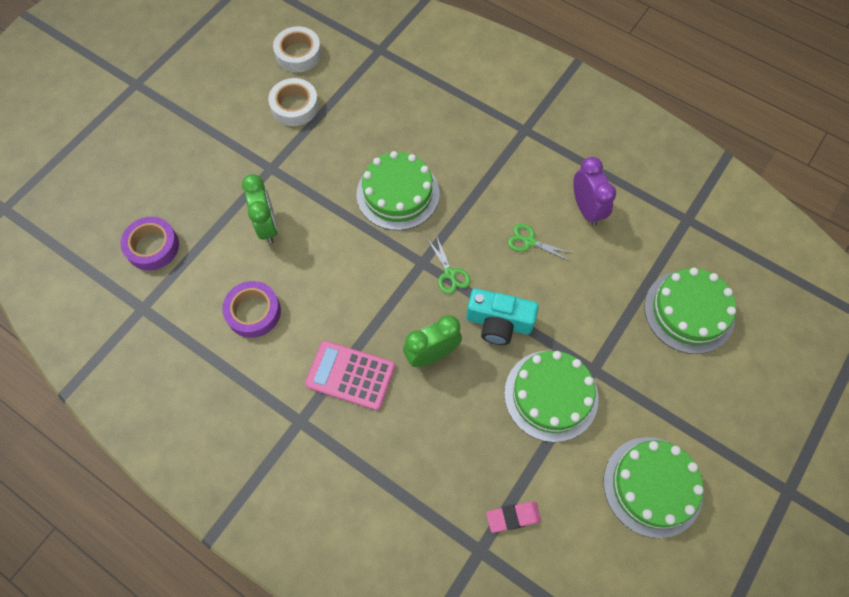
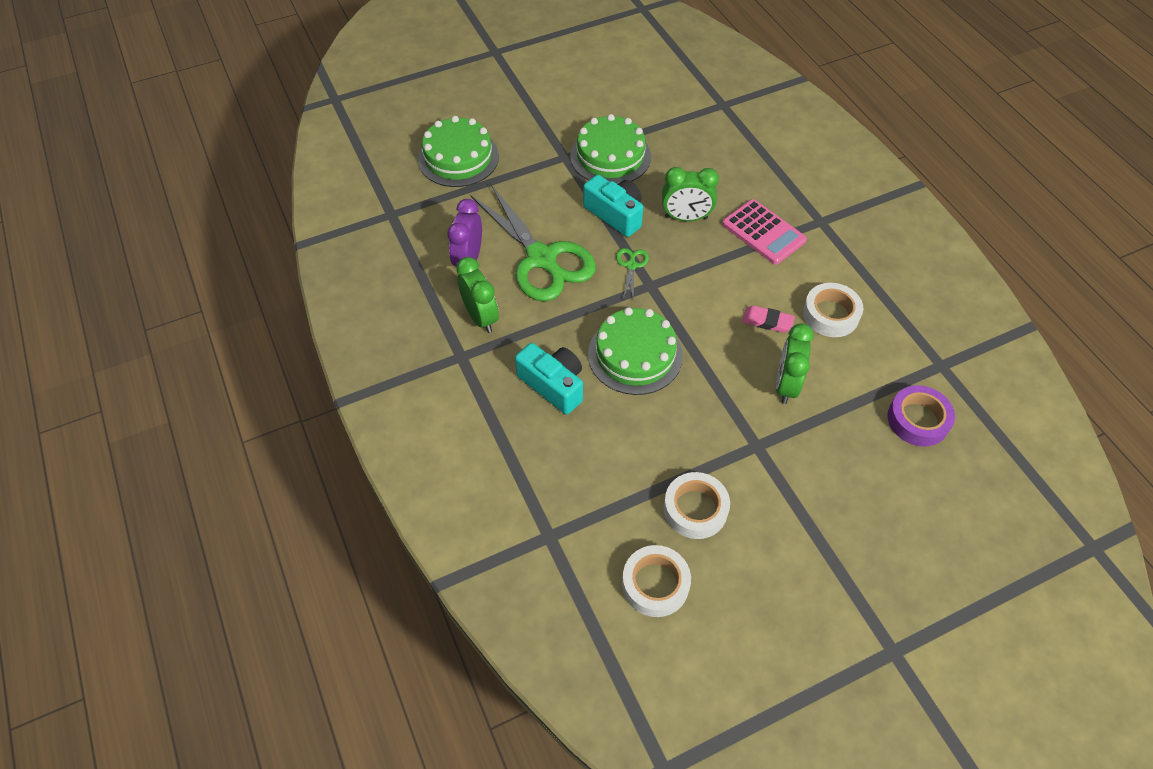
camera: 150 degrees left, 10 degrees down
(253, 312) = (830, 314): purple tape -> white tape
(443, 141) = (553, 385): none -> turquoise camera
(513, 517) = (688, 110): pink eraser -> pink eraser (767, 321)
(529, 241) = (541, 258): green scissors -> green scissors, size x2.48
(535, 165) = (481, 317): none -> green clock
(652, 486) = (581, 87): green cake -> none

